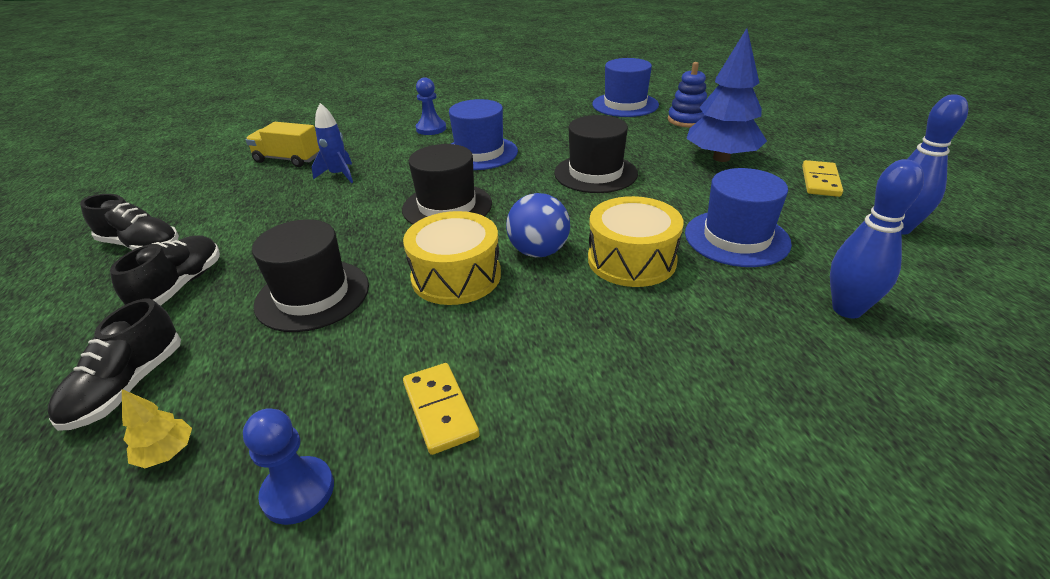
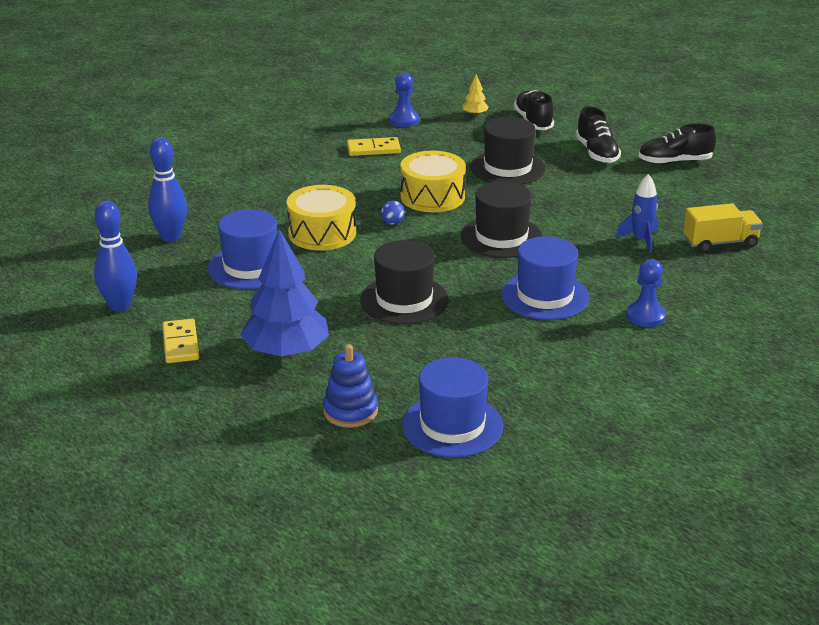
camera: 150 degrees right, 5 degrees down
(440, 409) = (373, 149): yellow domino -> yellow domino turned 45 degrees counterclockwise
(538, 251) = (392, 223): blue ball -> blue ball, size x0.49

